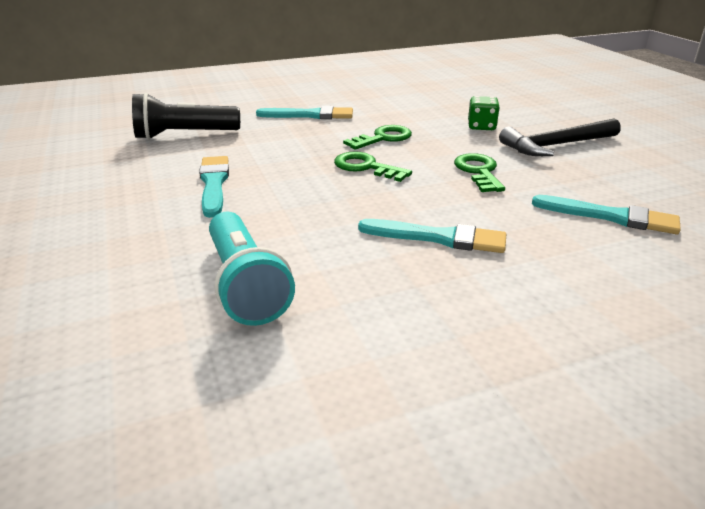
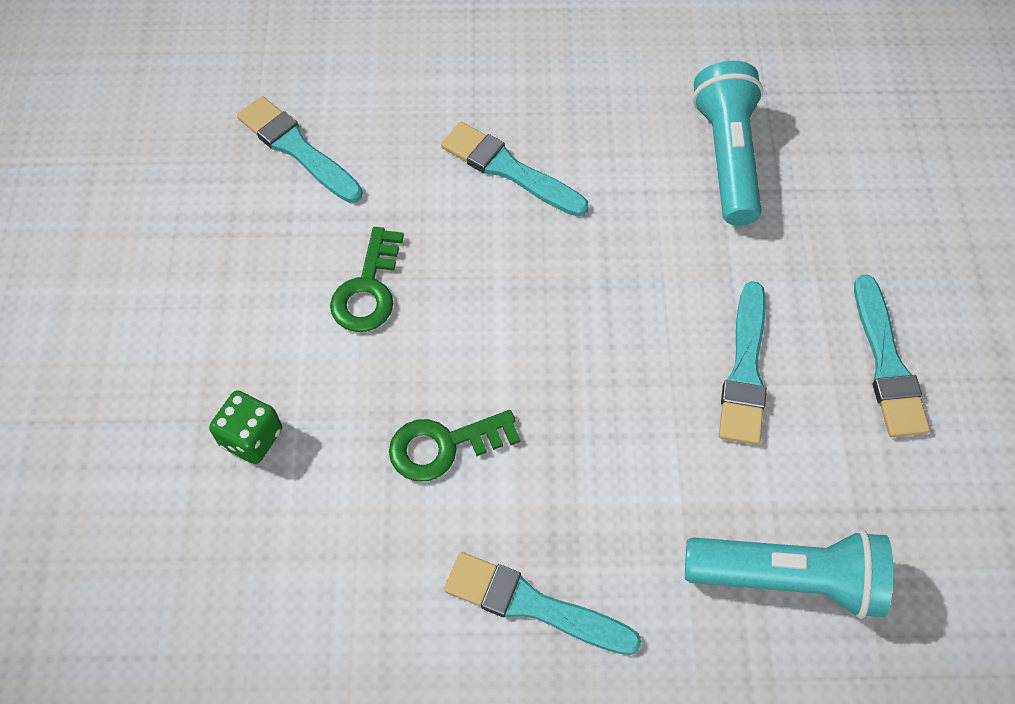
camera: 160 degrees left, 30 degrees up
(109, 201) = (887, 364): none -> turquoise brush
(184, 135) = (788, 578): black flashlight -> turquoise flashlight
(366, 167) = (517, 352): green key -> none
(556, 145) = (194, 329): black hammer -> none

